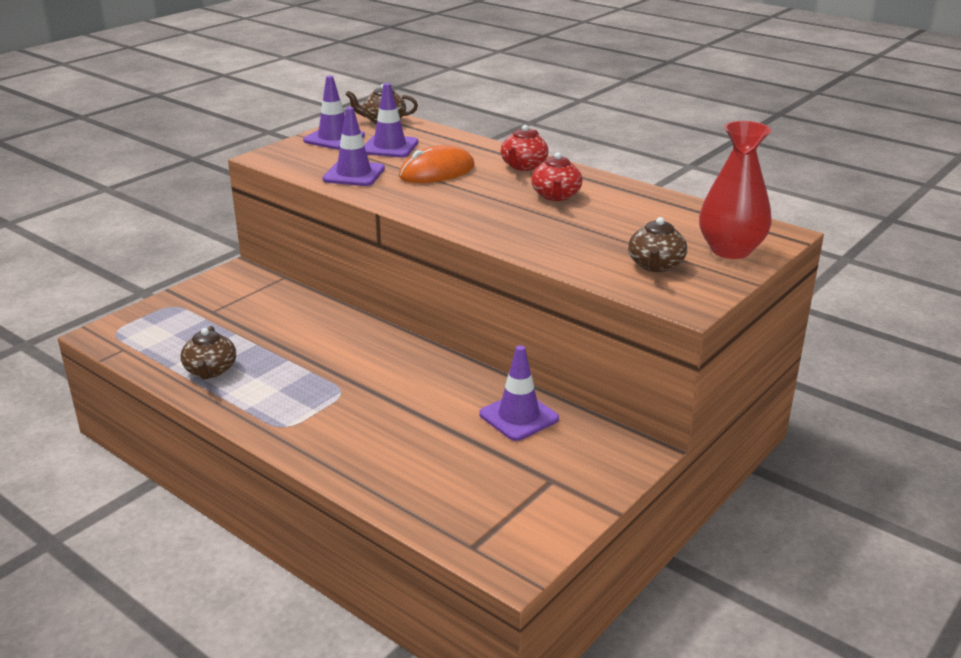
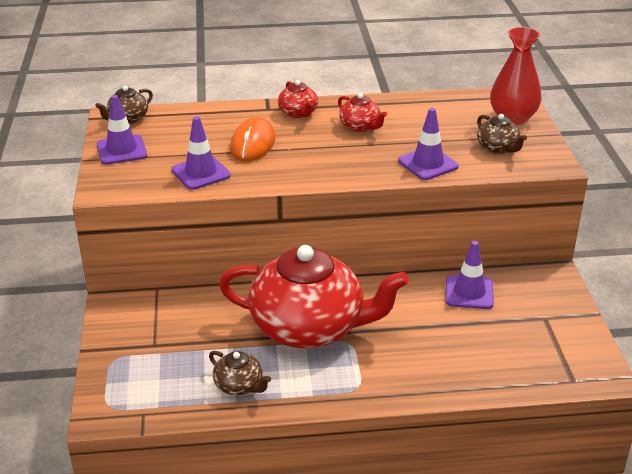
camera: 45 degrees left, 5 degrees up
(334, 363) = (309, 327): none -> red teapot
(389, 147) = (179, 139): purple traffic cone -> purple traffic cone (428, 164)

